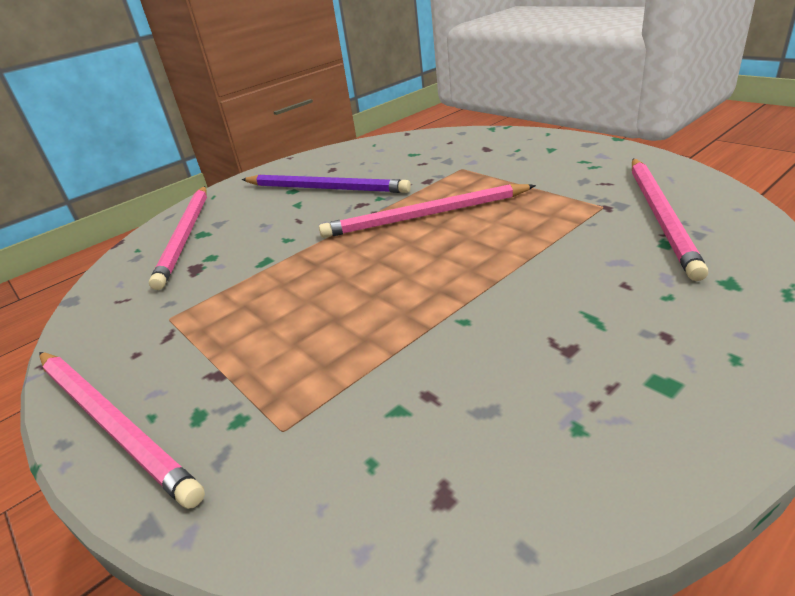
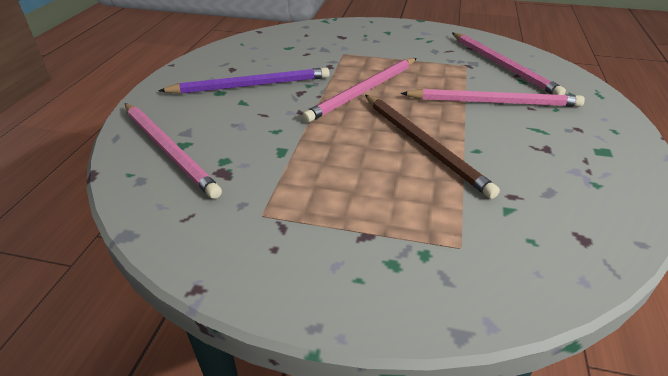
camera: 40 degrees left, 5 degrees up
(112, 423) = (336, 296): pink pencil -> pink pencil (494, 102)
(407, 294) = (423, 145): none -> brown pencil

